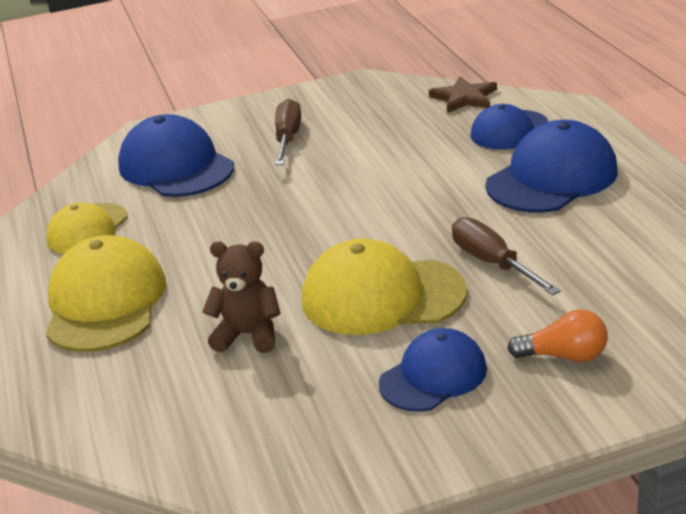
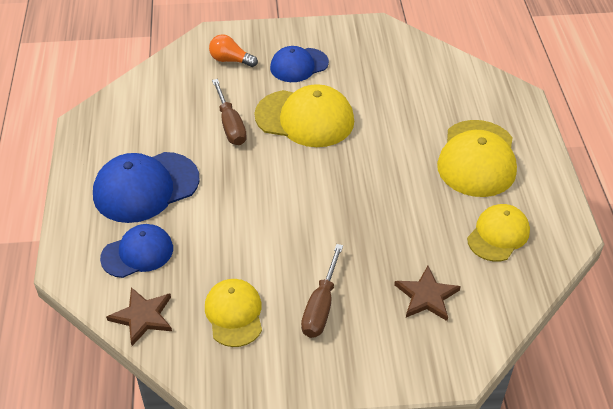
camera: 170 degrees left, 15 degrees up
(176, 167) = (426, 296): blue cap -> brown star
(248, 335) = (389, 112): brown teddy bear -> none
(375, 117) = (234, 314): none -> yellow cap

